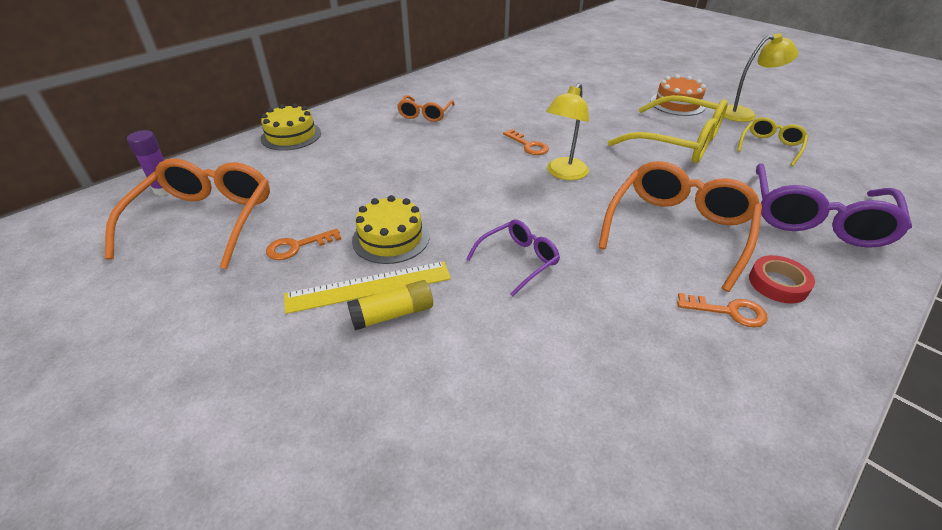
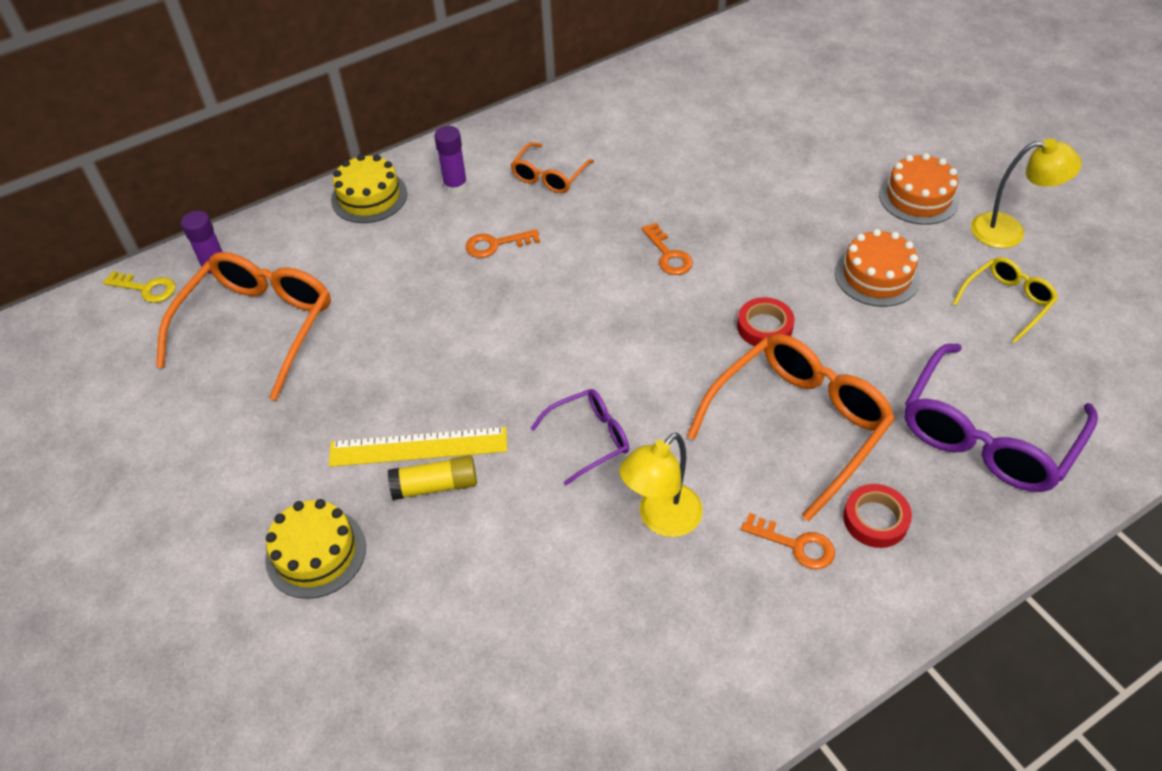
camera: 15 degrees right, 10 degrees up
(98, 207) = (146, 288): none -> yellow key
(297, 246) = (352, 380): orange key -> orange key (496, 244)
(357, 124) = (455, 186): none -> purple glue stick
(391, 238) = (456, 384): yellow cake -> yellow cake (316, 553)
(563, 174) = (695, 312): yellow lamp -> yellow lamp (661, 519)
(618, 176) = (764, 327): none -> red tape
(677, 142) = (876, 275): yellow glasses -> orange cake

